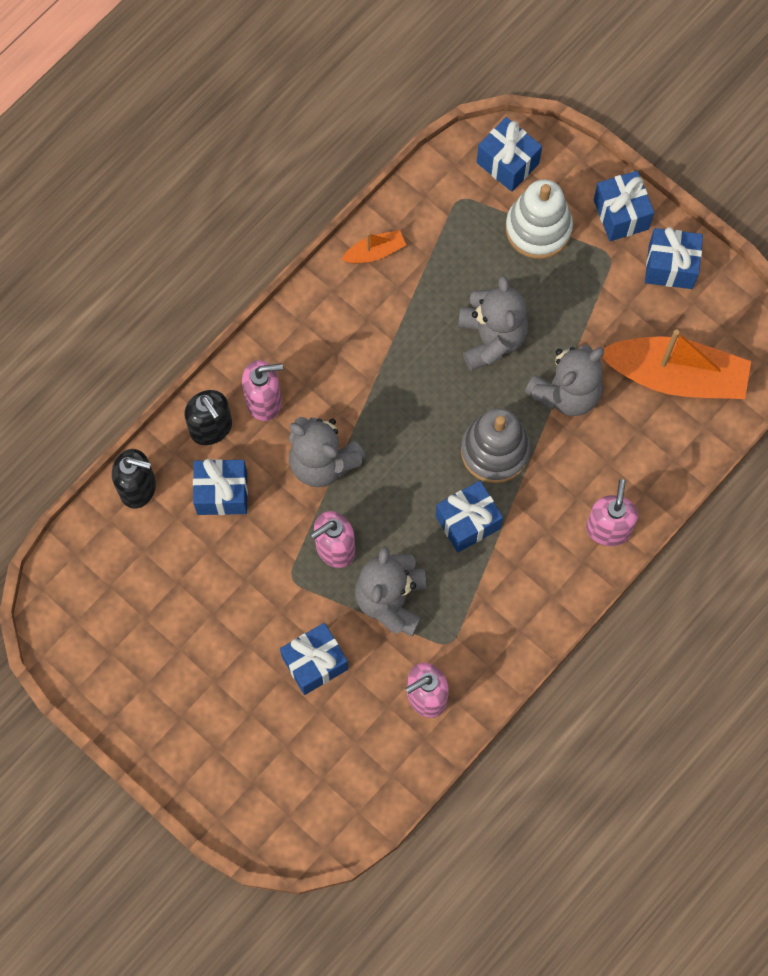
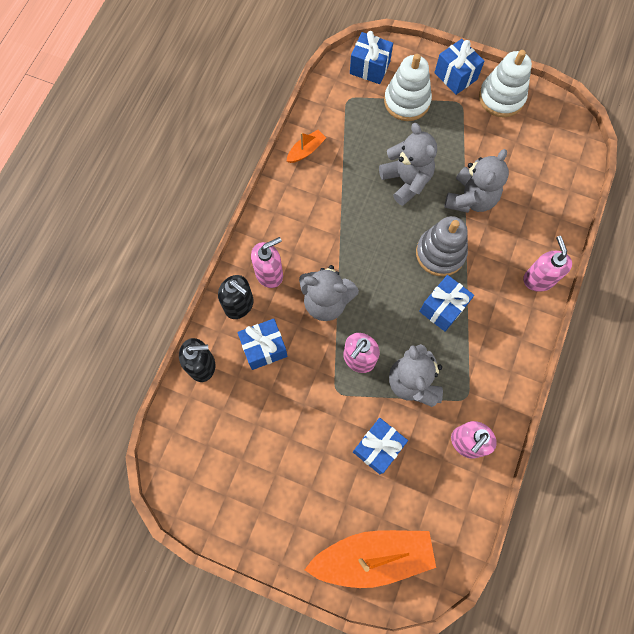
camera: 20 degrees left, 0 degrees up
(670, 266) = (501, 98): blue gift -> white stacking toy
(676, 376) = (536, 164): orange boat -> orange boat (372, 556)

